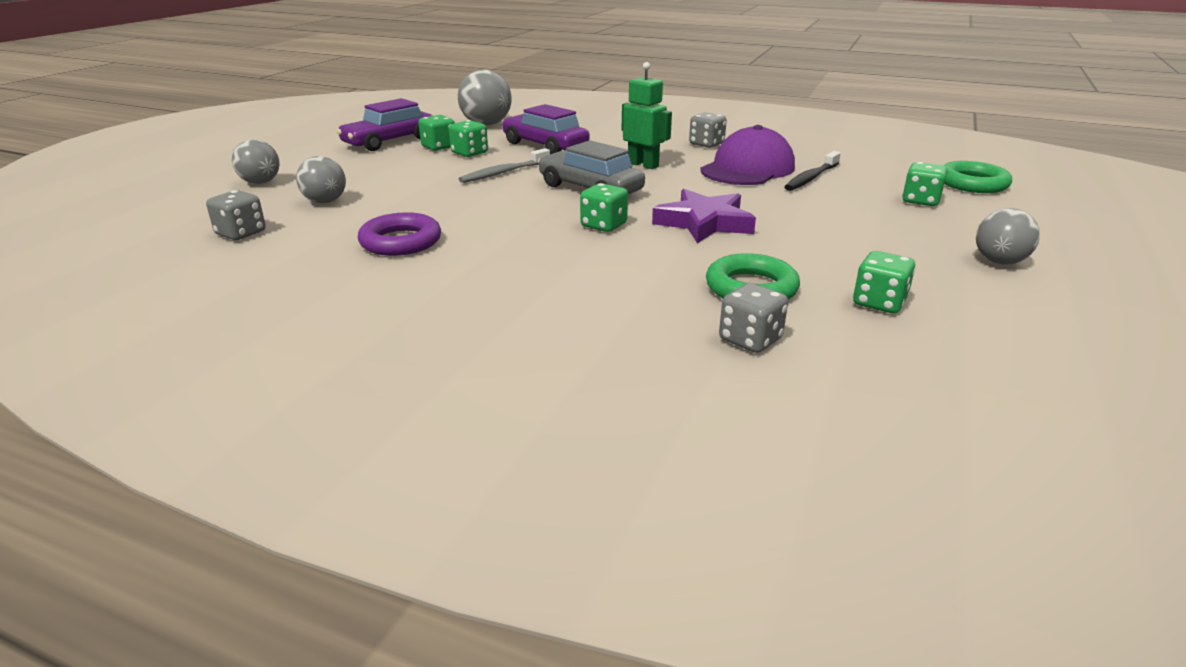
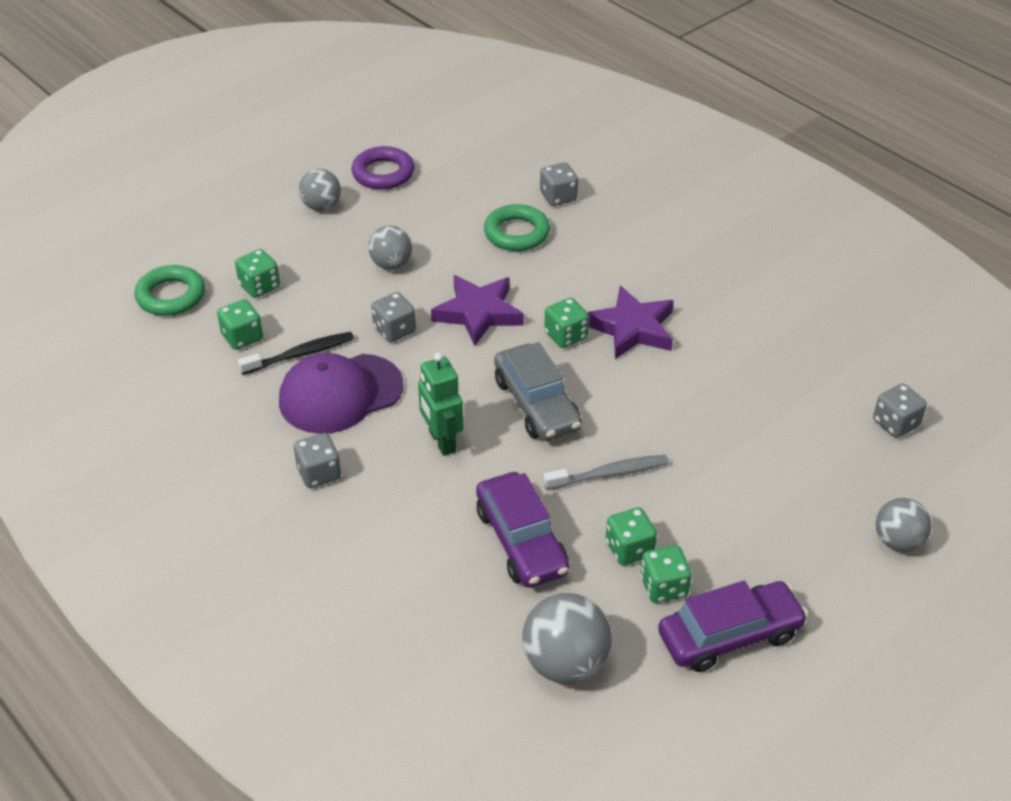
camera: 155 degrees left, 15 degrees up
(325, 202) = (818, 465): grey ball -> grey ball (391, 264)
(401, 242) = (749, 364): purple ring -> purple ring (383, 173)
(540, 242) = (632, 328): none -> purple star
(761, 201) = (394, 330): none -> grey dice
(879, 303) = (451, 199): green dice -> green dice (242, 337)

